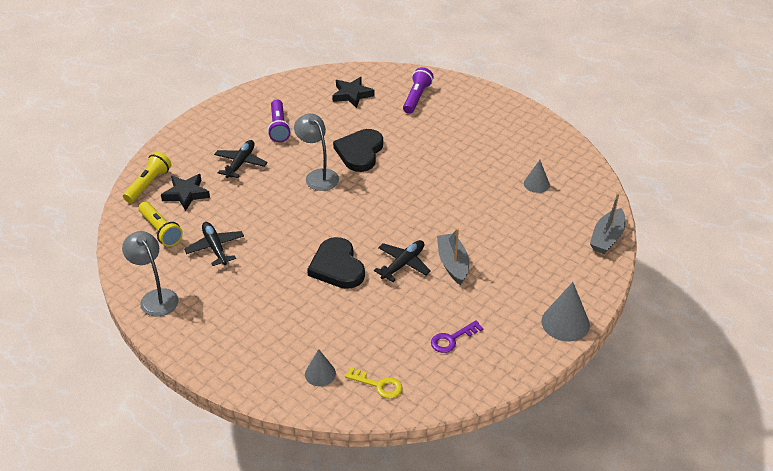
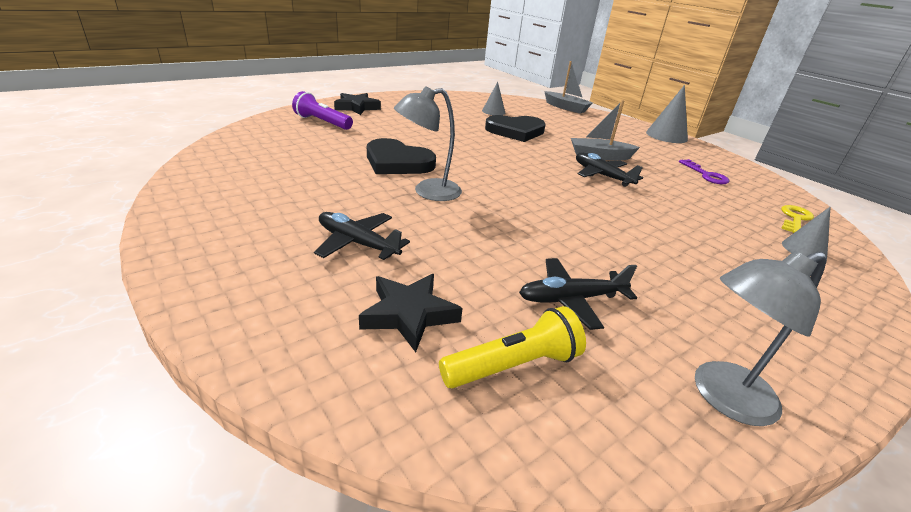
camera: 80 degrees left, 10 degrees down
(148, 184) = (344, 368): yellow flashlight -> none
(279, 127) = (293, 199): purple flashlight -> none
(337, 267) = (609, 209): black heart -> black heart (515, 131)
(352, 95) = (276, 147): black star -> black star (357, 107)

